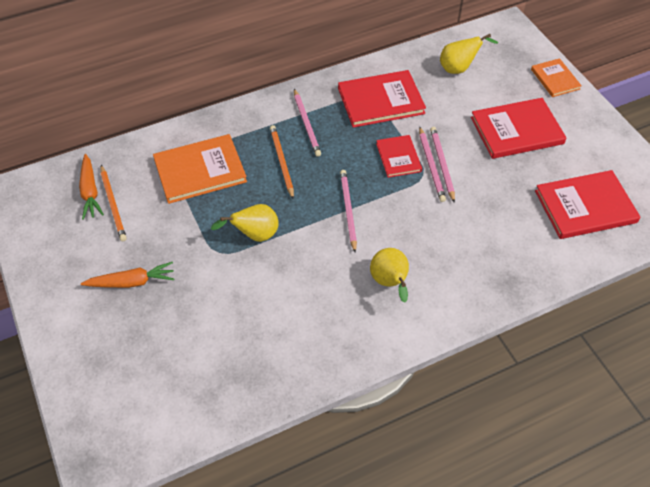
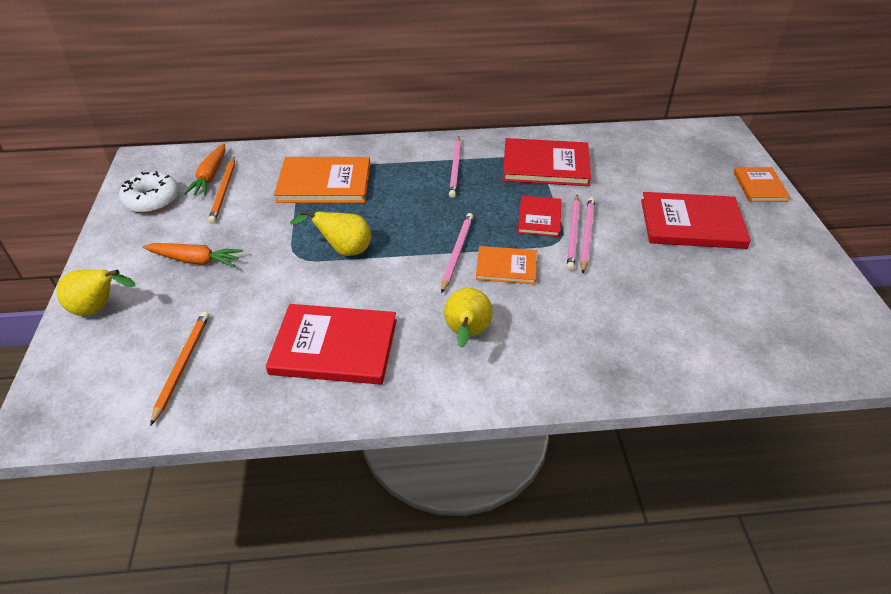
camera: 20 degrees right, 10 degrees down
(51, 232) = (152, 200): none -> white donut
(281, 162) = (411, 194): orange pencil -> orange pencil (182, 365)
(393, 213) = (506, 267): none -> orange book
(459, 68) = (647, 155): yellow pear -> yellow pear (99, 309)
(585, 207) = (750, 318): red book -> red book (334, 347)

